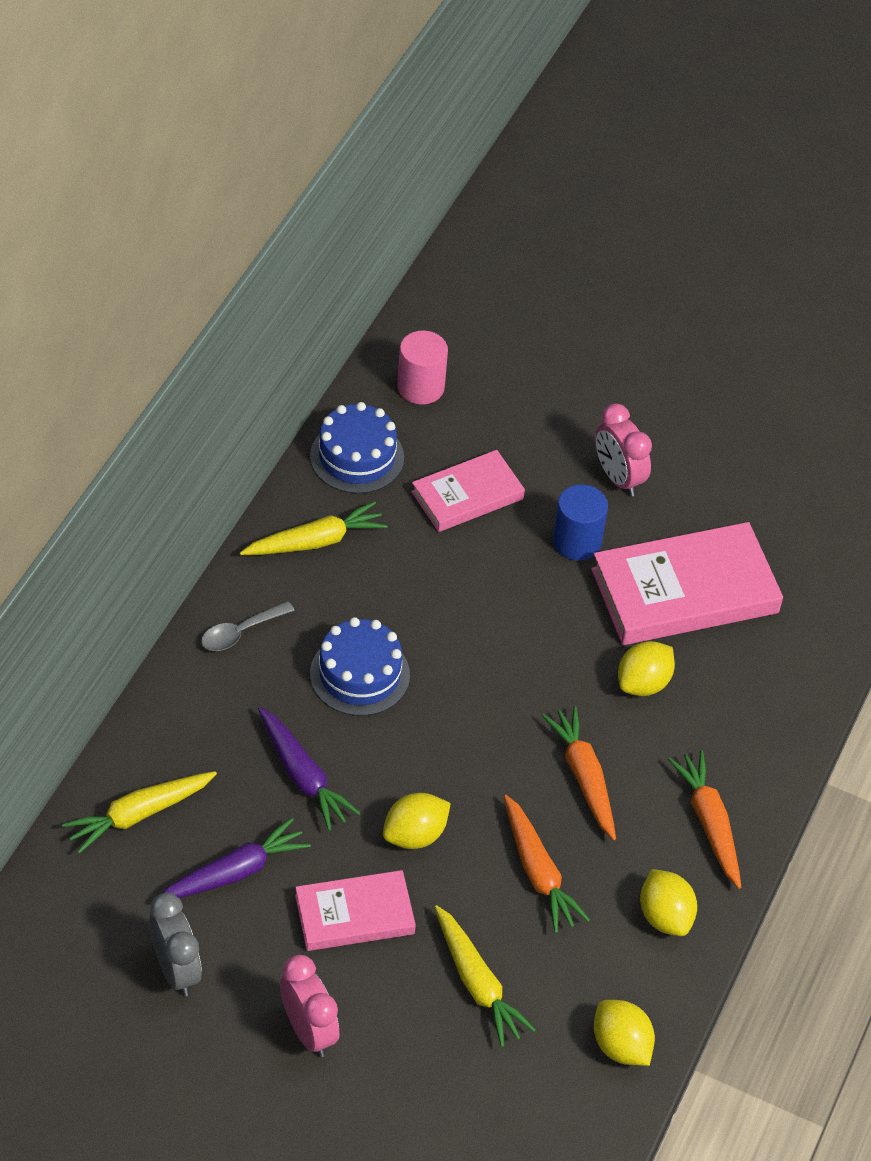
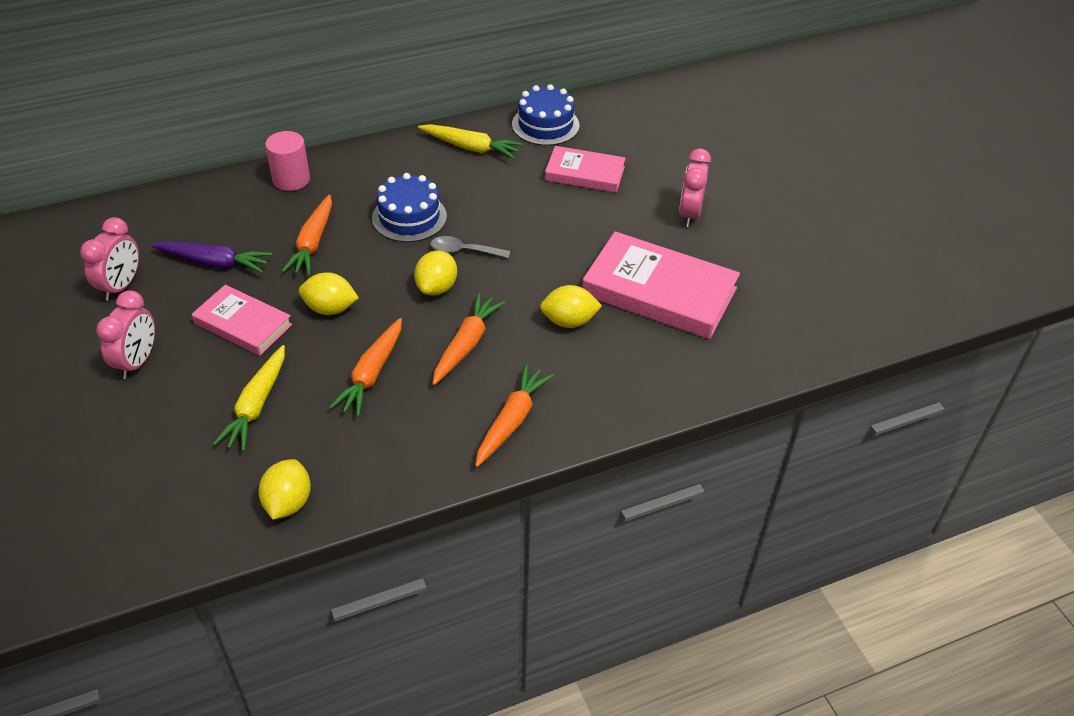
camera: 45 degrees right, 5 degrees down
(139, 815) = (209, 208): yellow carrot -> none
(176, 970) = (121, 286): grey clock -> pink clock
(240, 632) = (375, 163): grey spoon -> grey spoon (464, 251)
(303, 776) = (313, 243): purple carrot -> orange carrot
(420, 387) = (624, 114): pink cylinder -> pink cylinder (291, 179)
(577, 541) = (622, 229): blue cylinder -> none
(665, 916) = (414, 452): yellow lemon -> yellow lemon (437, 287)

